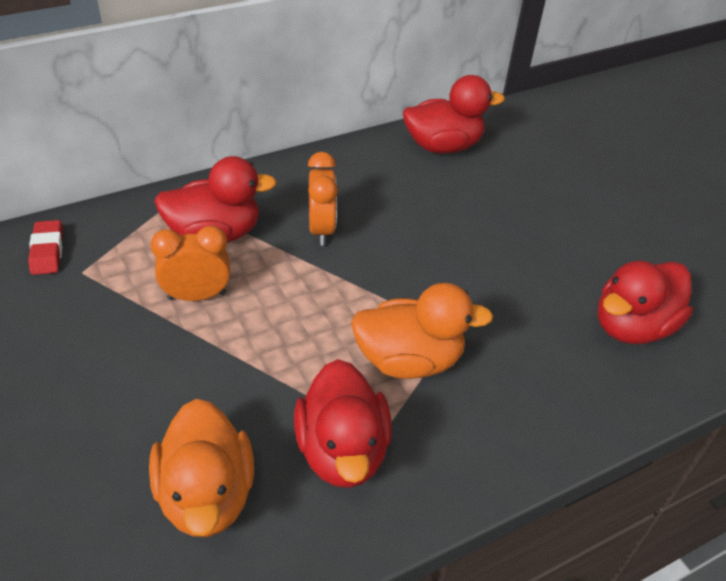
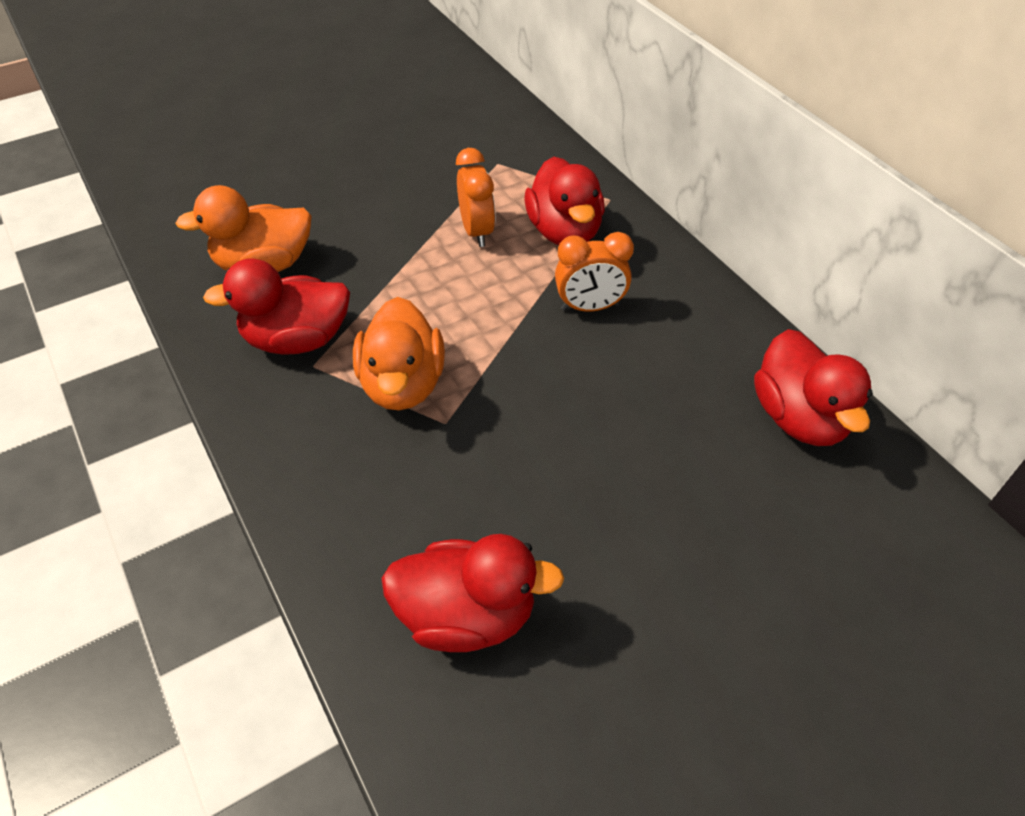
camera: 90 degrees right, 5 degrees up
(47, 251) = (520, 141): red eraser -> none
(632, 326) = (467, 615): red duck -> red duck turned 135 degrees clockwise

